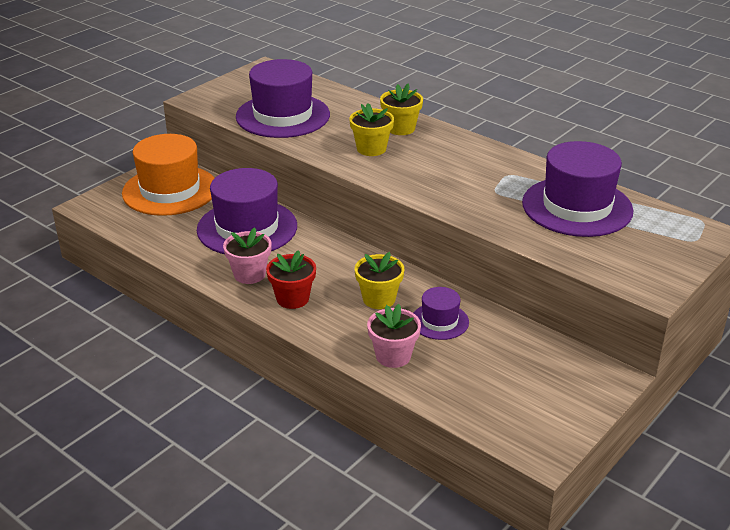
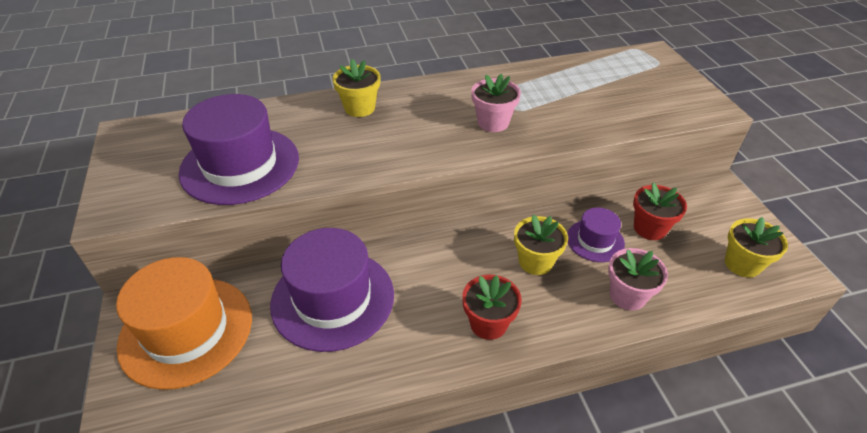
camera: 55 degrees left, 10 degrees up
(249, 274) = (418, 338): pink flower pot -> pink flower pot (493, 122)
(371, 149) = (375, 140): yellow flower pot -> yellow flower pot (742, 264)
(493, 347) = (649, 228): none -> red flower pot
(577, 207) = (575, 85): purple hat -> none

